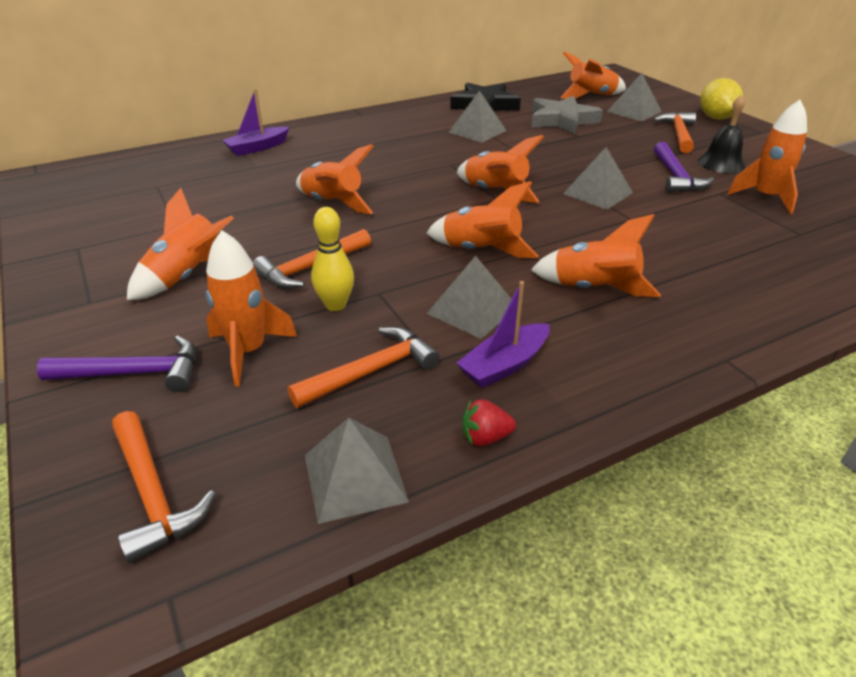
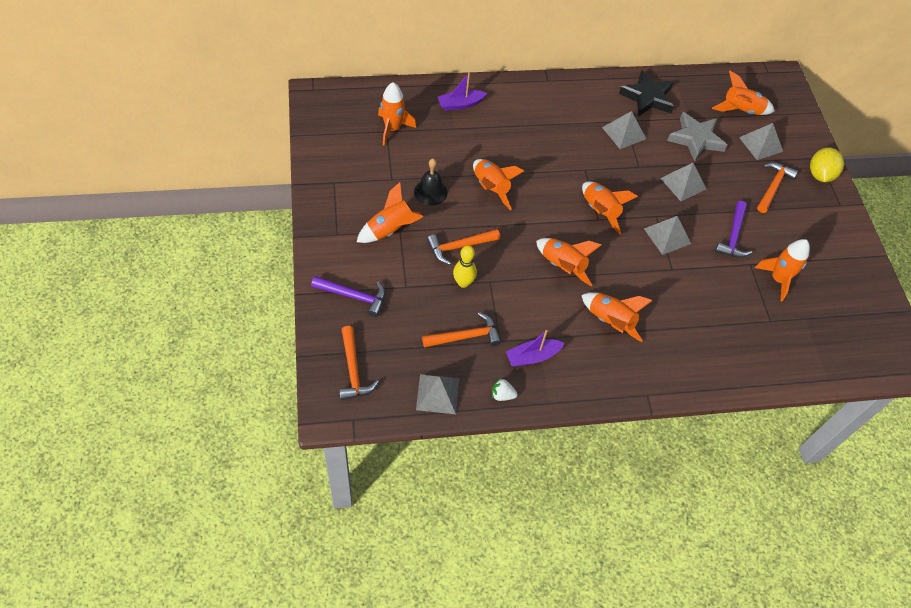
camera: 15 degrees right, 20 degrees up
(248, 352) = (410, 301): orange rocket -> orange rocket (392, 129)
(472, 310) = (534, 313): grey pyramid -> grey pyramid (683, 183)
(485, 438) = (502, 395): red strawberry -> white strawberry
(721, 163) = (777, 233): black bell -> black bell (430, 192)

